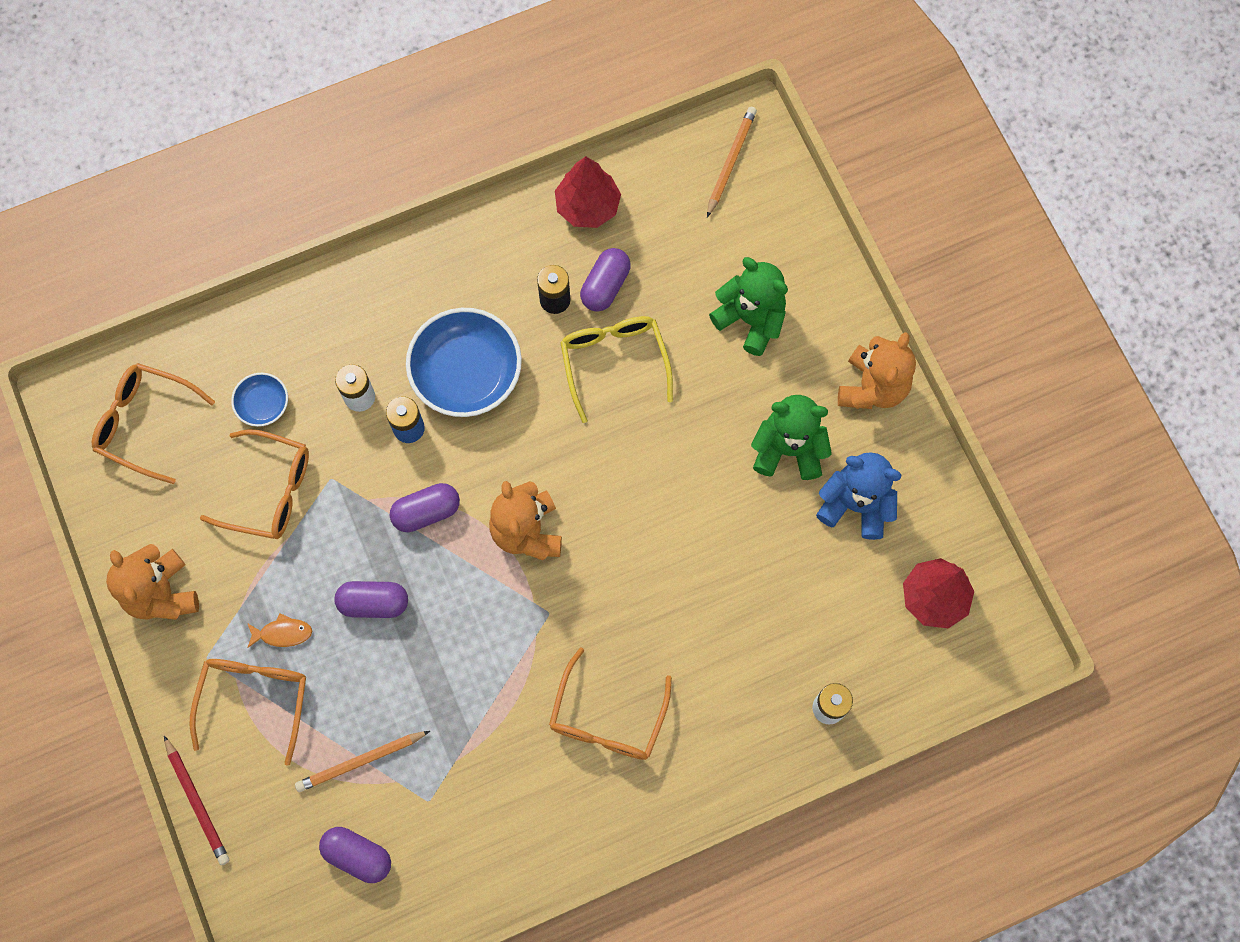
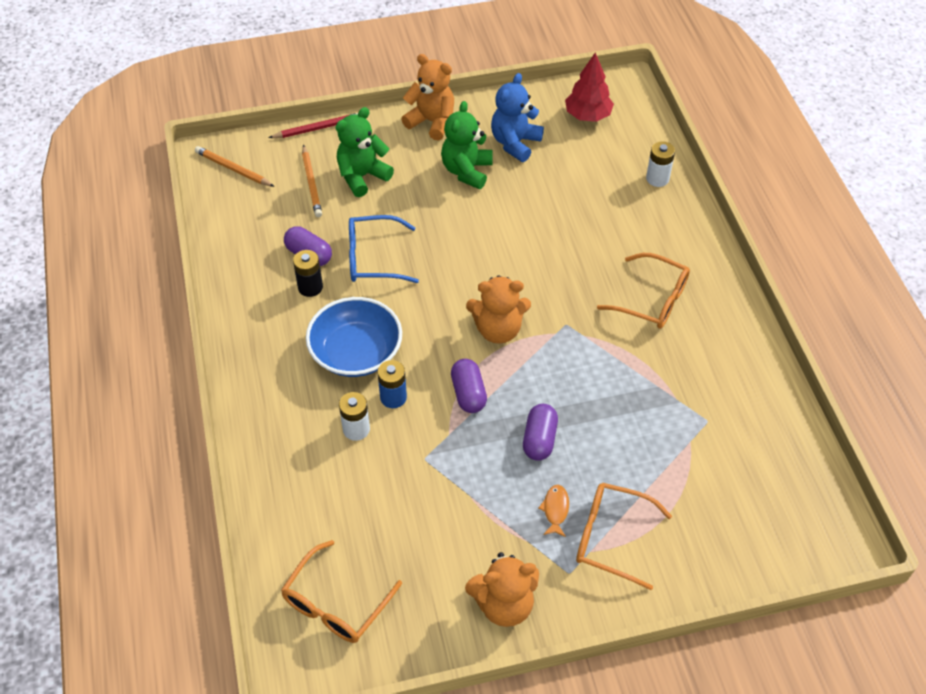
camera: 80 degrees left, 20 degrees down
(197, 802) = (698, 592): red pencil -> red pencil (318, 128)
(263, 404) = (344, 503): blue bowl -> none
(270, 491) = (425, 506): orange glasses -> none
(358, 855) = (749, 475): purple capsule -> none
(360, 761) = (672, 464): orange pencil -> orange pencil (311, 183)
(588, 206) = (238, 256): red tree -> none
(614, 362) = (373, 258): yellow glasses -> blue glasses

